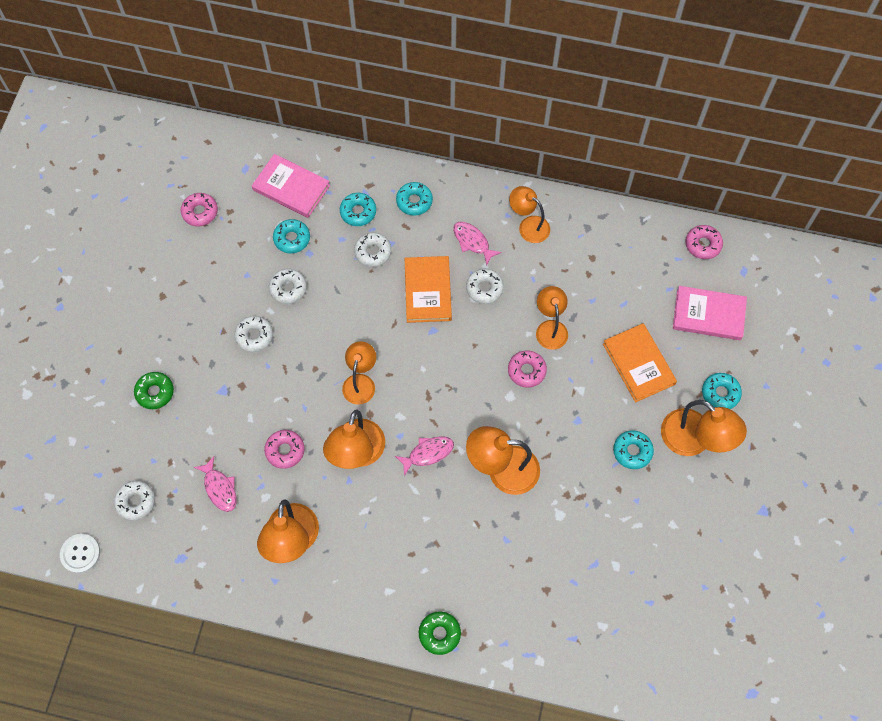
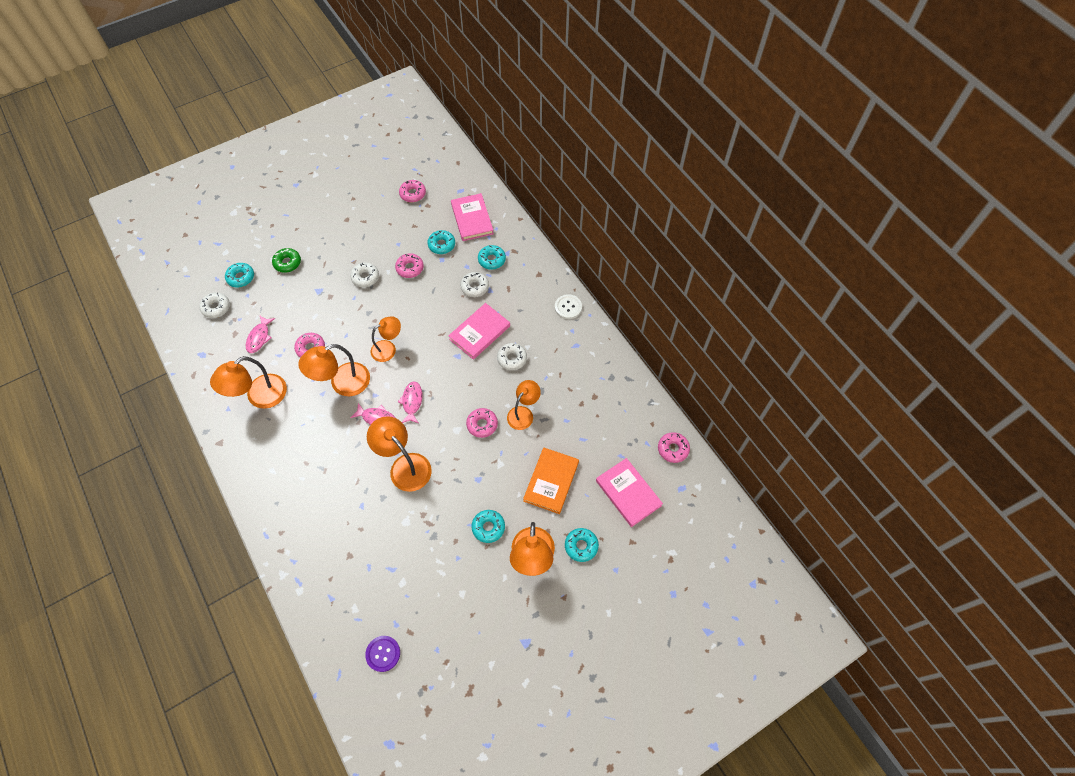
camera: 45 degrees right, 5 degrees down
(80, 553) = (164, 309): white button -> white button (568, 307)
(288, 288) = (410, 268): white donut -> pink donut
(414, 201) = (528, 279): turquoise donut -> turquoise donut (241, 277)
(427, 291) = (479, 332): orange book -> pink book
(439, 634) = (268, 520): green donut -> none
(472, 242) = (535, 328): pink fish -> pink fish (412, 402)
(528, 225) = (577, 346): orange lamp -> none
(667, 635) = (383, 653): none -> purple button

